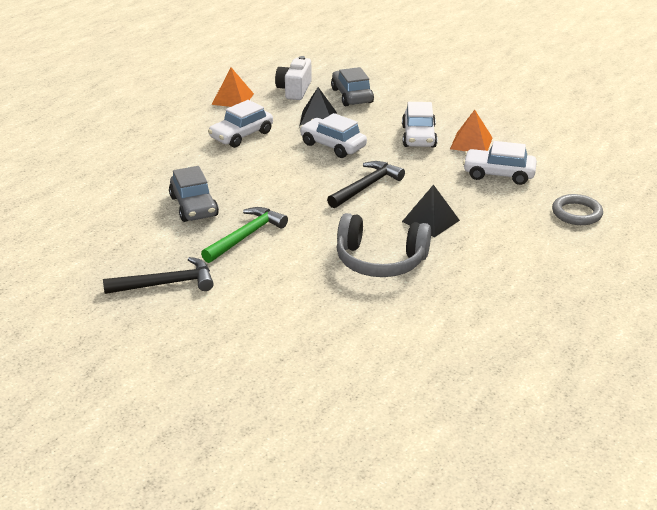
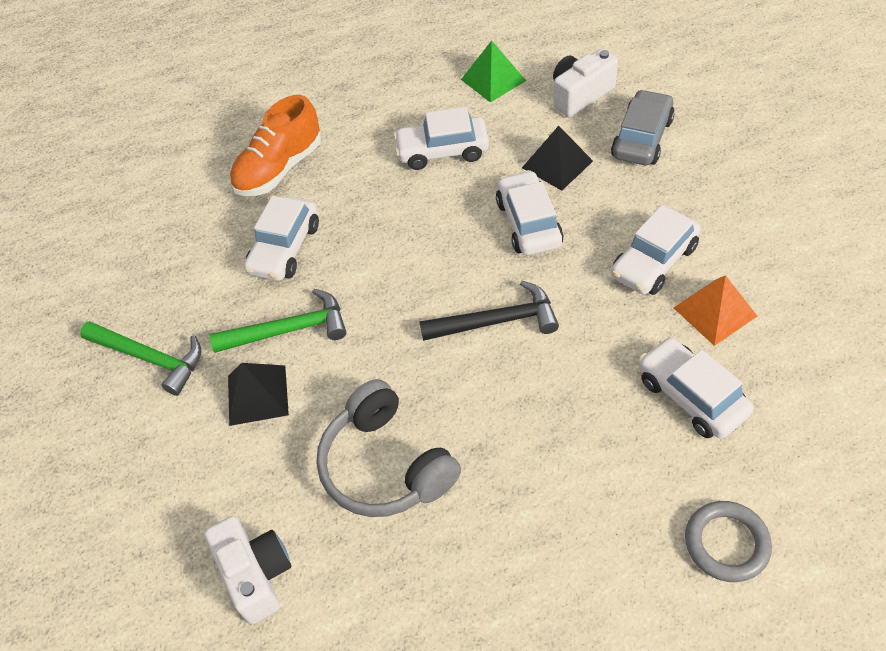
camera: 45 degrees right, 20 degrees up
(139, 176) = (279, 169): none -> orange shoe
(166, 284) = (150, 358): black hammer -> green hammer
(194, 206) = (285, 248): grey car -> white car
(233, 99) = (493, 80): orange pyramid -> green pyramid
(365, 331) = (256, 574): none -> white camera
(430, 221) = (512, 432): black pyramid -> black pyramid (257, 395)

